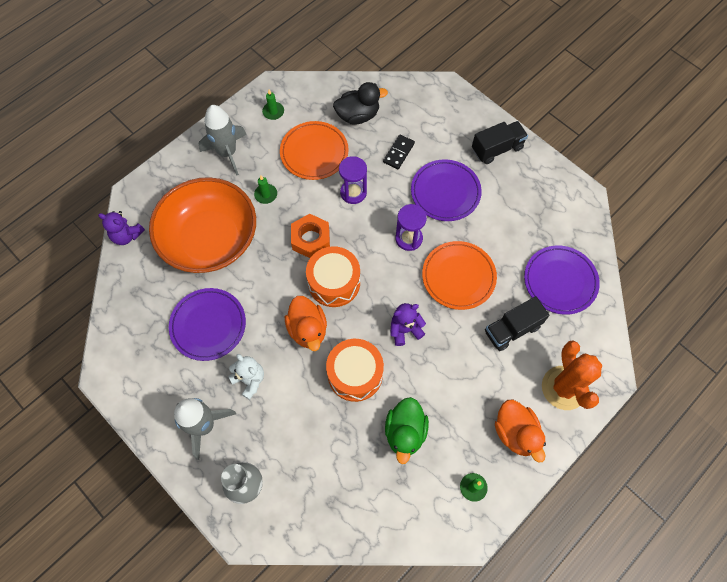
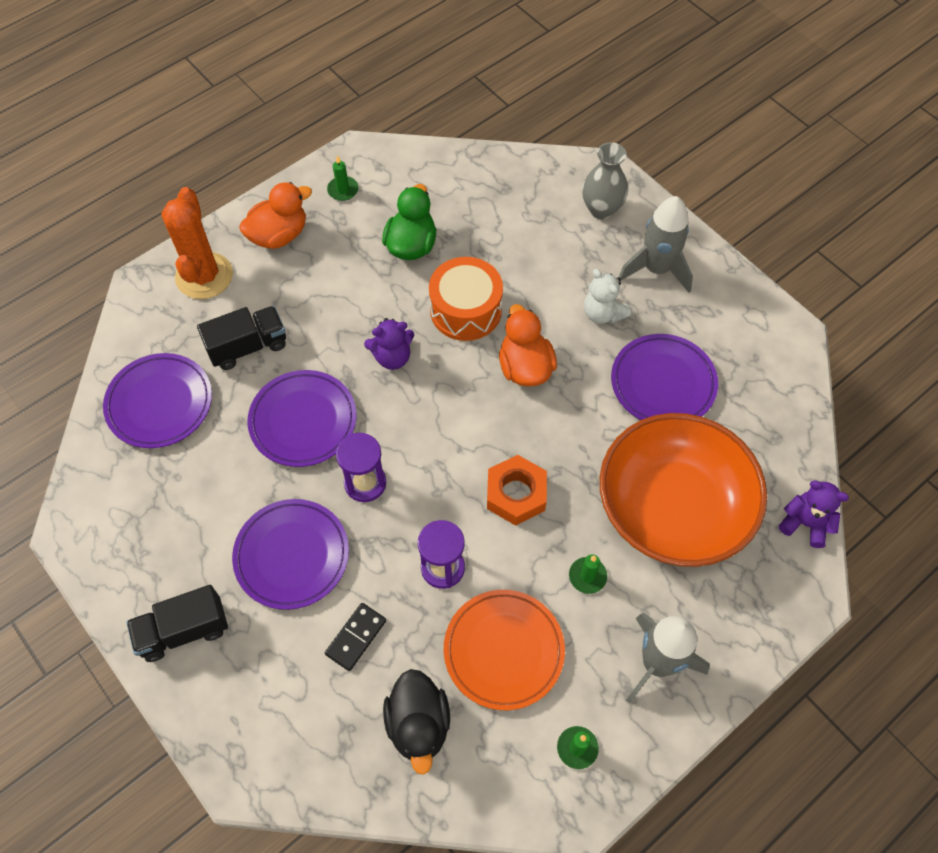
camera: 175 degrees left, 5 degrees down
(334, 282) = (484, 427): orange drum -> none
(358, 115) = (418, 724): black duck -> black duck turned 90 degrees counterclockwise
(458, 277) = (303, 421): orange plate -> purple plate
(515, 433) = (279, 235): orange duck -> orange duck turned 75 degrees clockwise

